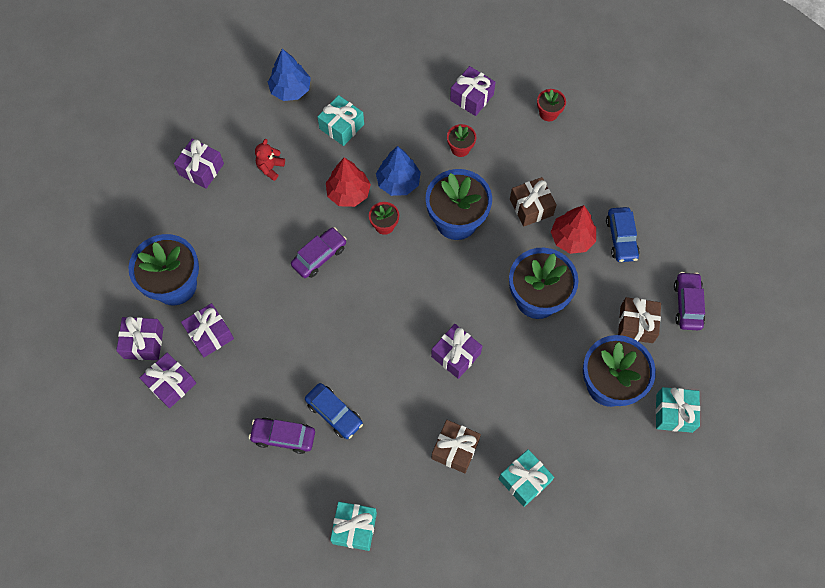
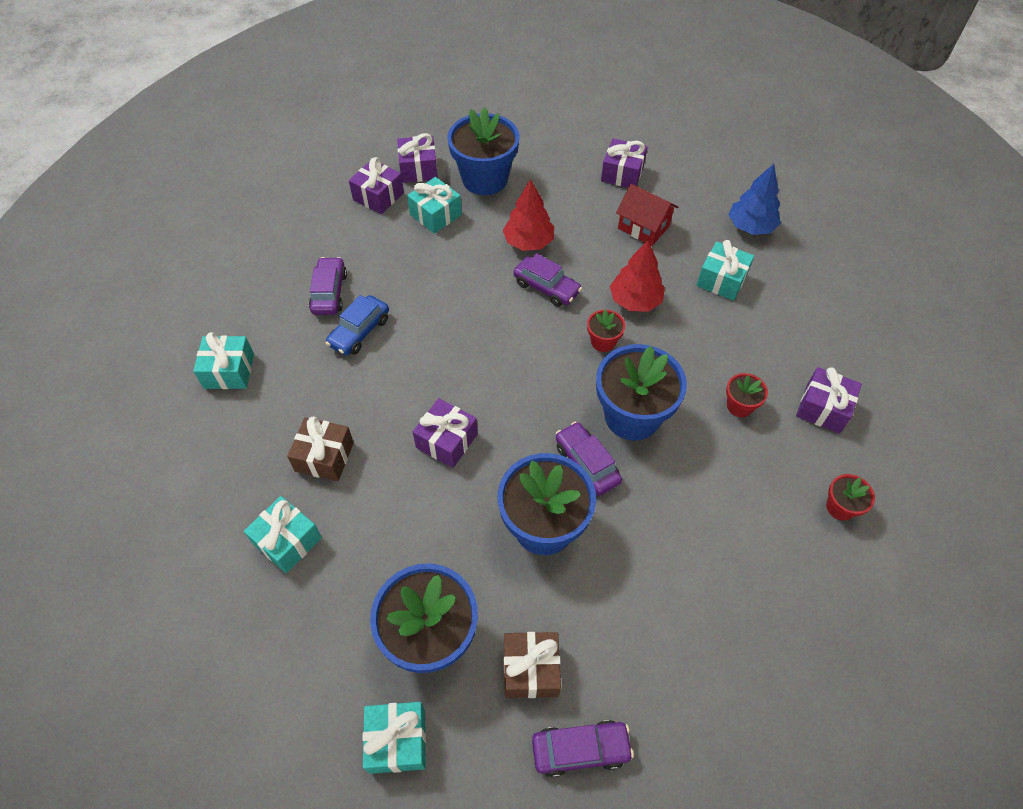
camera: 80 degrees right, 10 degrees down
(210, 334) = (435, 215): purple gift -> turquoise gift
(270, 168) = (643, 227): red teddy bear -> red house
(398, 182) = (666, 347): blue tree -> none
(491, 260) = (586, 464): none -> purple car
(531, 207) = (680, 502): brown gift -> none
(571, 238) = (647, 561): red tree -> red tree (528, 242)
(621, 238) = (667, 633): blue car -> none

